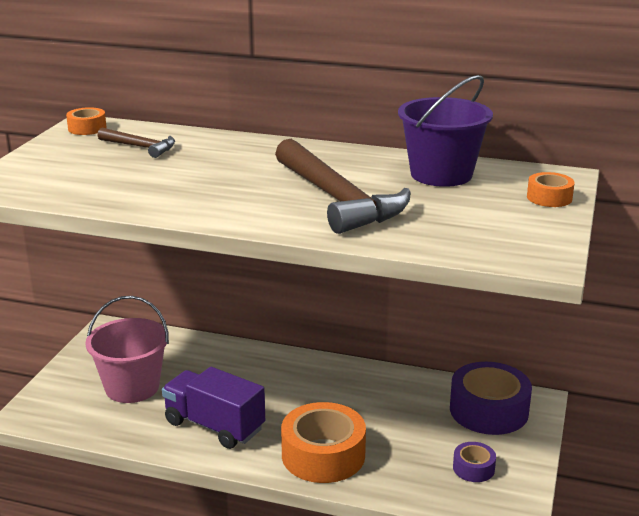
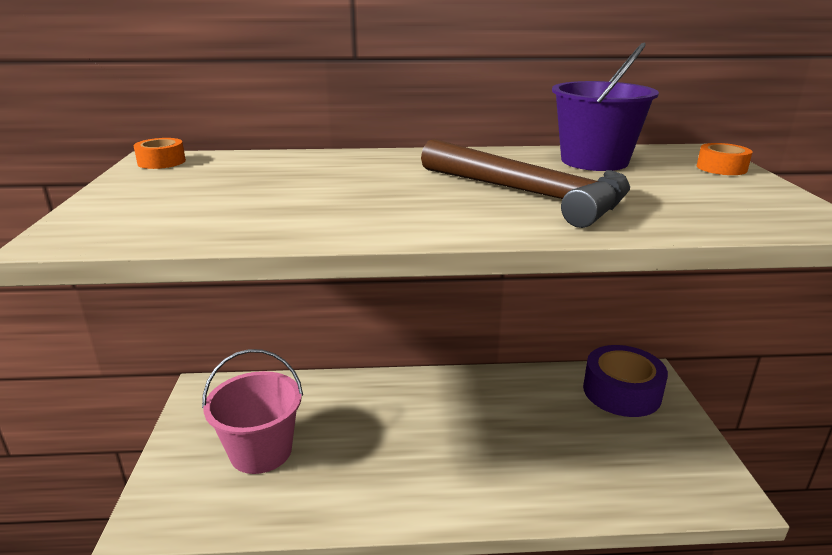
camera: 20 degrees left, 0 degrees up
(140, 147) = (245, 172): brown hammer -> none
(214, 426) = (378, 476): purple truck -> none
(323, 455) = (512, 481): orange tape -> none
(473, 468) = (658, 457): purple tape -> none

